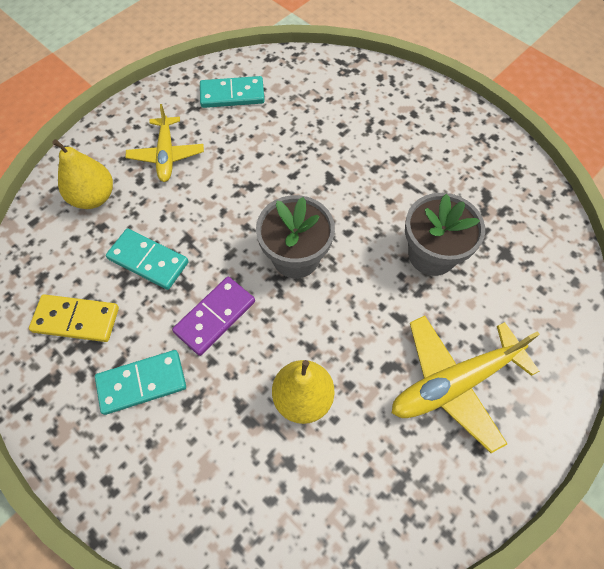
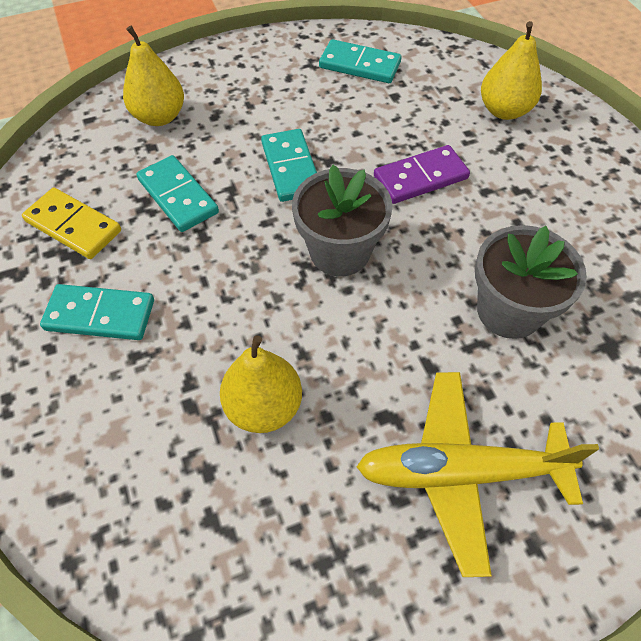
camera: 25 degrees right, 5 degrees down
(166, 155) = (256, 101): yellow plane -> none
(215, 317) = (215, 279): purple domino -> purple domino (420, 178)
(224, 203) = (290, 168): none -> turquoise domino
(357, 97) = (504, 110): none -> yellow pear

